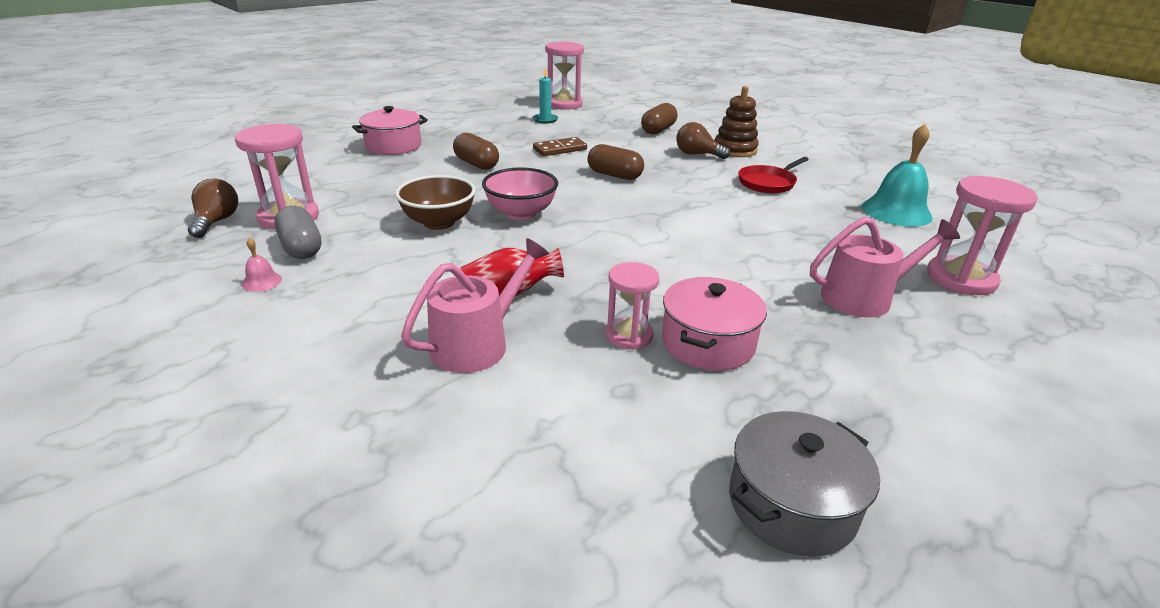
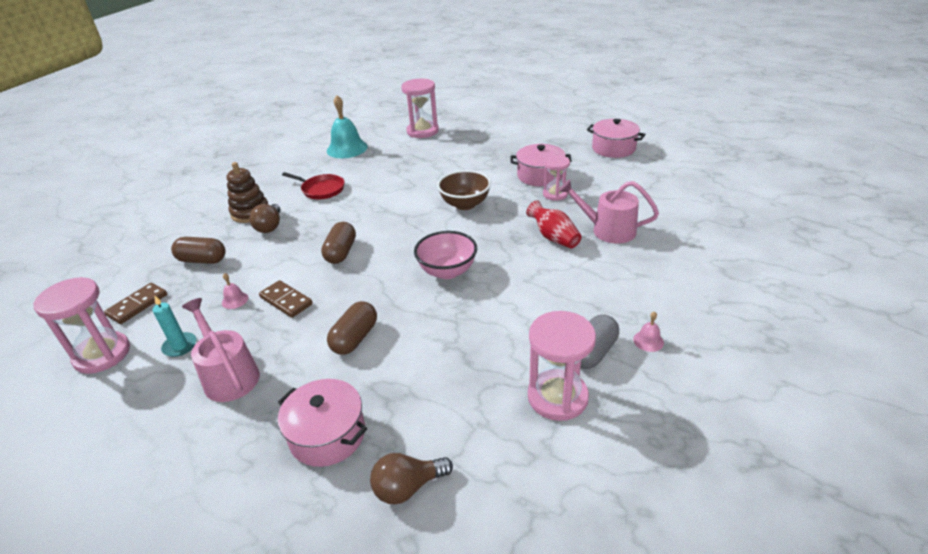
camera: 110 degrees left, 5 degrees up
(216, 221) = (608, 444): brown light bulb -> brown light bulb (408, 487)
(439, 222) = (493, 303): brown bowl -> brown bowl (465, 204)
(583, 135) = (235, 300): none -> pink bell
(612, 112) = (137, 305): none -> brown domino
(792, 504) = (613, 148): grey pot -> pink pot
(863, 297) = (462, 149): pink watering can -> pink watering can (229, 375)

